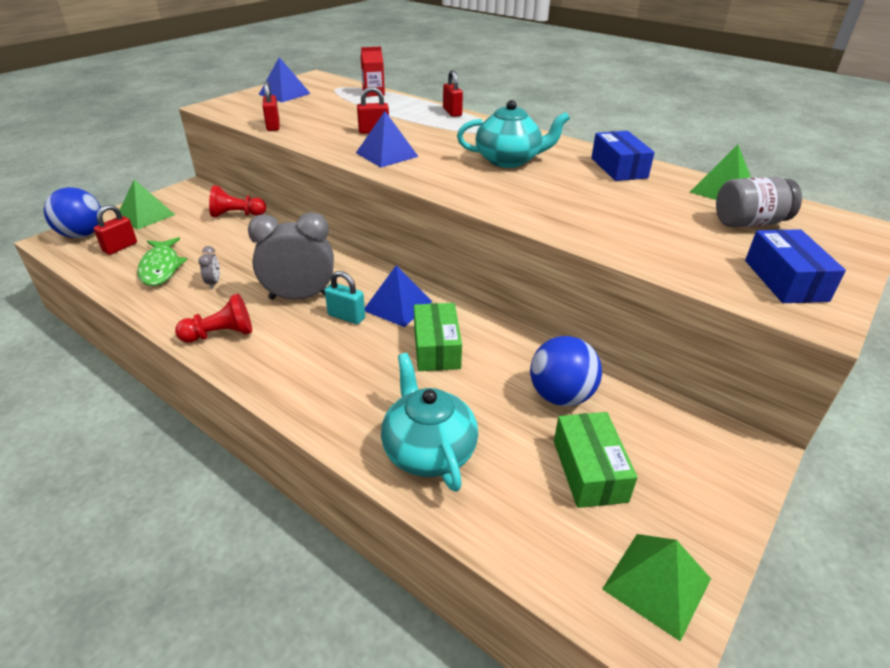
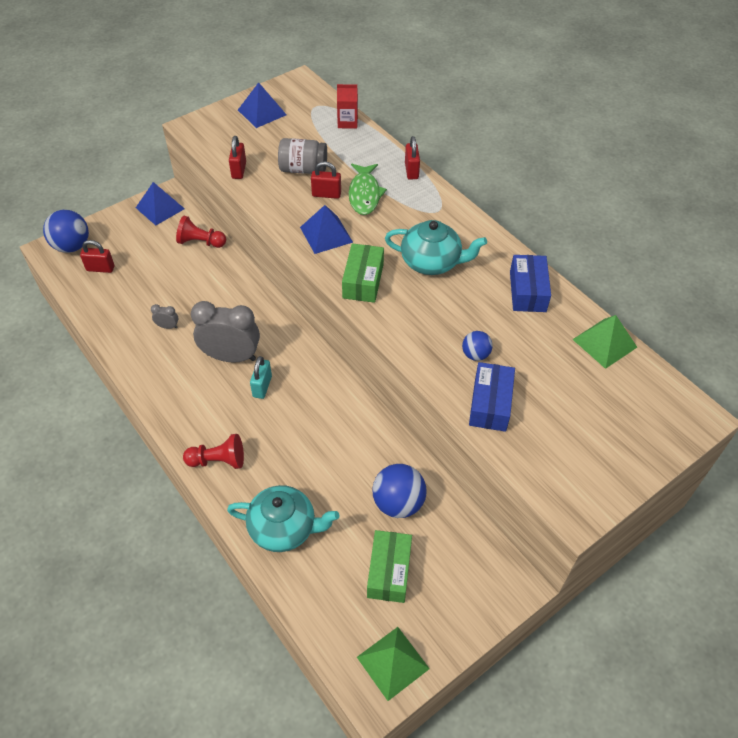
camera: 15 degrees right, 15 degrees up
(120, 247) = (100, 268): red padlock -> red padlock turned 45 degrees clockwise
(146, 215) = (124, 229): green pyramid -> none
(161, 268) = (129, 300): green fish -> green fish (364, 194)
(214, 283) = (168, 326): grey clock -> grey clock turned 90 degrees counterclockwise
(221, 334) = (164, 386): red pawn -> red pawn (218, 460)
(346, 317) = (262, 386): turquoise padlock -> turquoise padlock turned 60 degrees clockwise
(397, 306) = (306, 383): blue pyramid -> blue pyramid (160, 208)
(428, 450) = (284, 528): turquoise teapot -> turquoise teapot turned 105 degrees clockwise
(436, 348) = (322, 435): green box -> green box (363, 281)
(600, 213) = (475, 354): none -> blue ball
(749, 223) = (599, 392): grey jar -> grey jar (303, 169)
(785, 280) = (580, 467): blue box -> blue box (490, 404)

